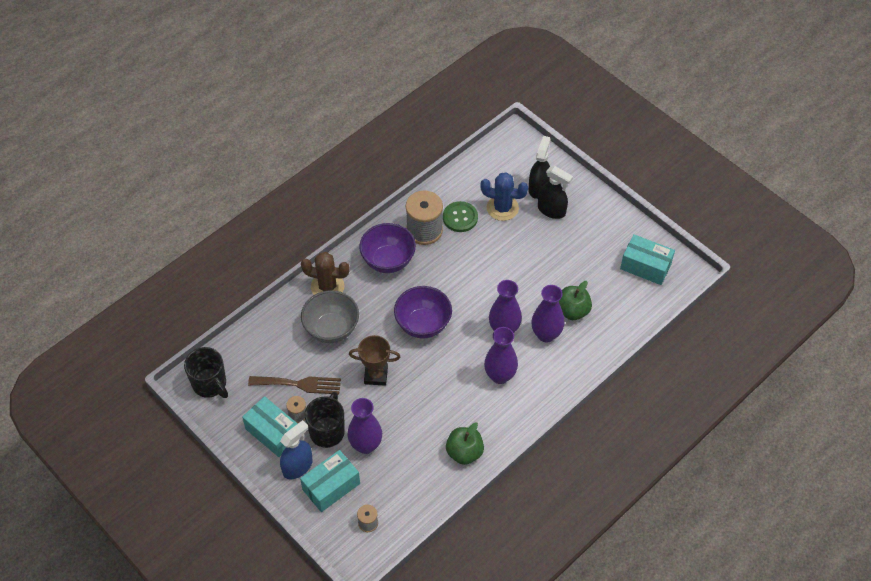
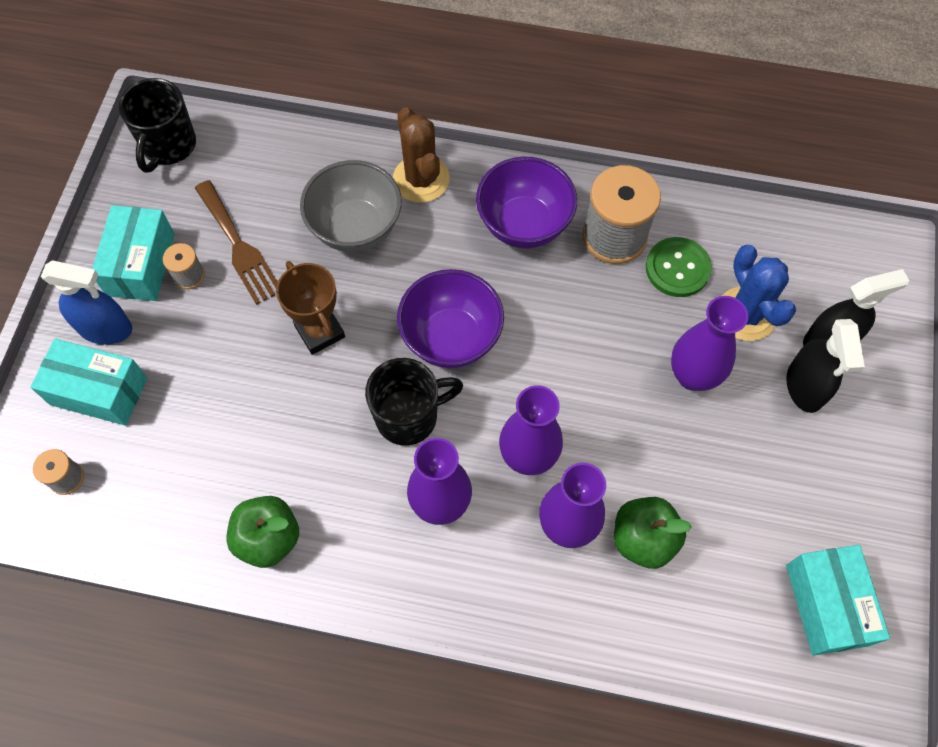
camera: 55 degrees right, 10 degrees up
(327, 431) = (186, 329): black mug -> black mug (409, 416)
(366, 445) = (195, 392): purple vase -> purple vase (693, 375)

